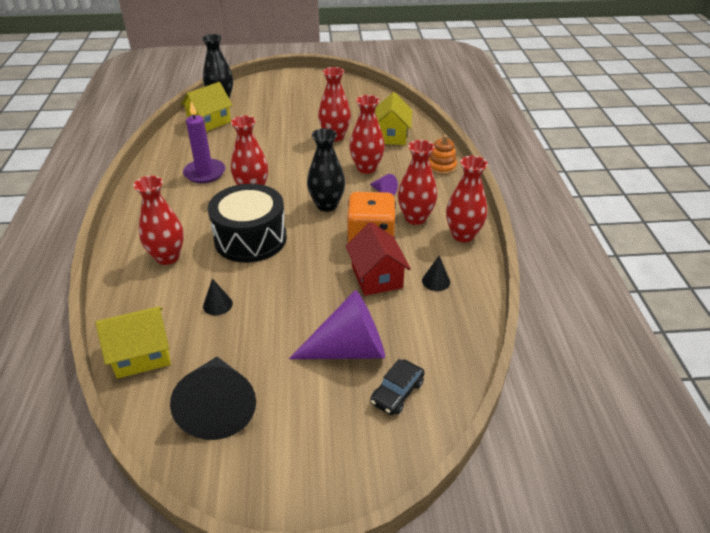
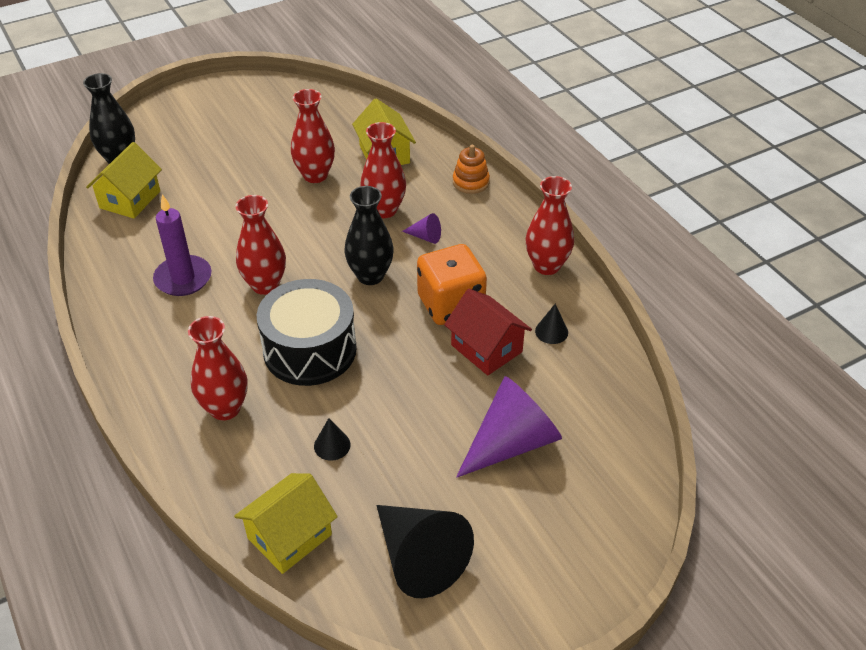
camera: 25 degrees left, 5 degrees up
(397, 392) = (588, 470): black car -> none
(415, 218) = (482, 260): red vase -> none

